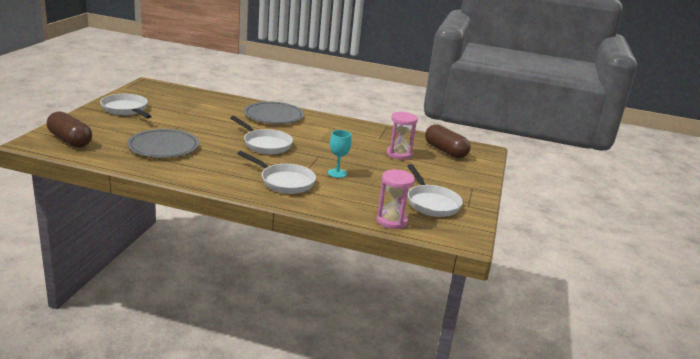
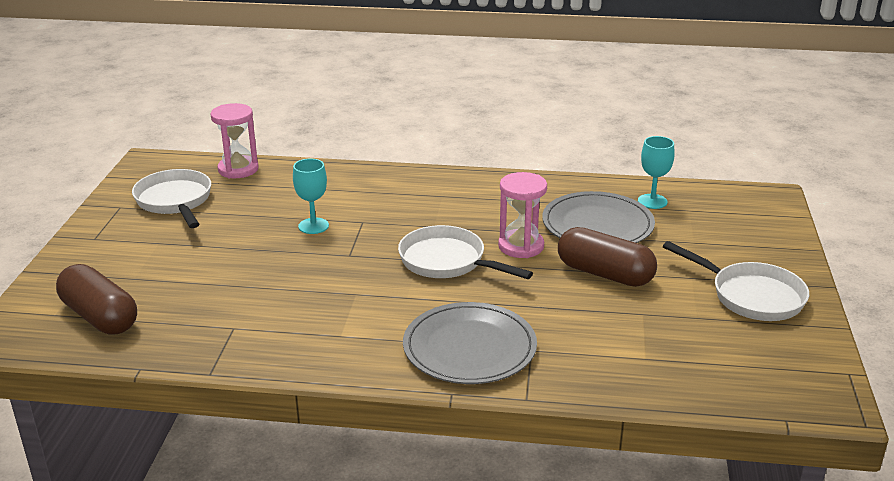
camera: 175 degrees right, 5 degrees up
(70, 140) = (733, 210): brown capsule -> brown capsule (604, 274)
(112, 152) = (652, 201): none -> turquoise goblet
(284, 182) = (388, 198): white pan -> none
(399, 154) = (201, 287): pink hourglass -> pink hourglass (521, 246)

